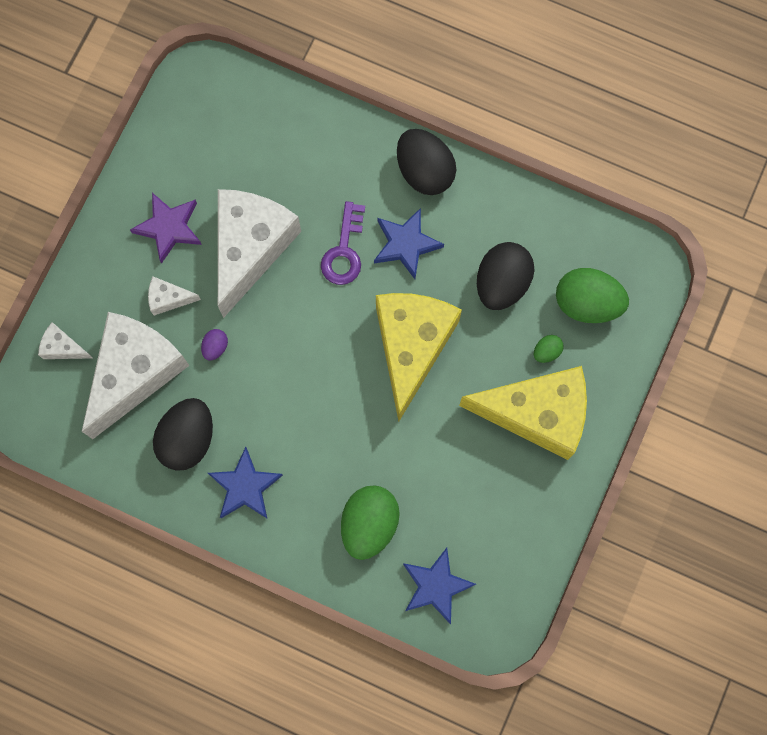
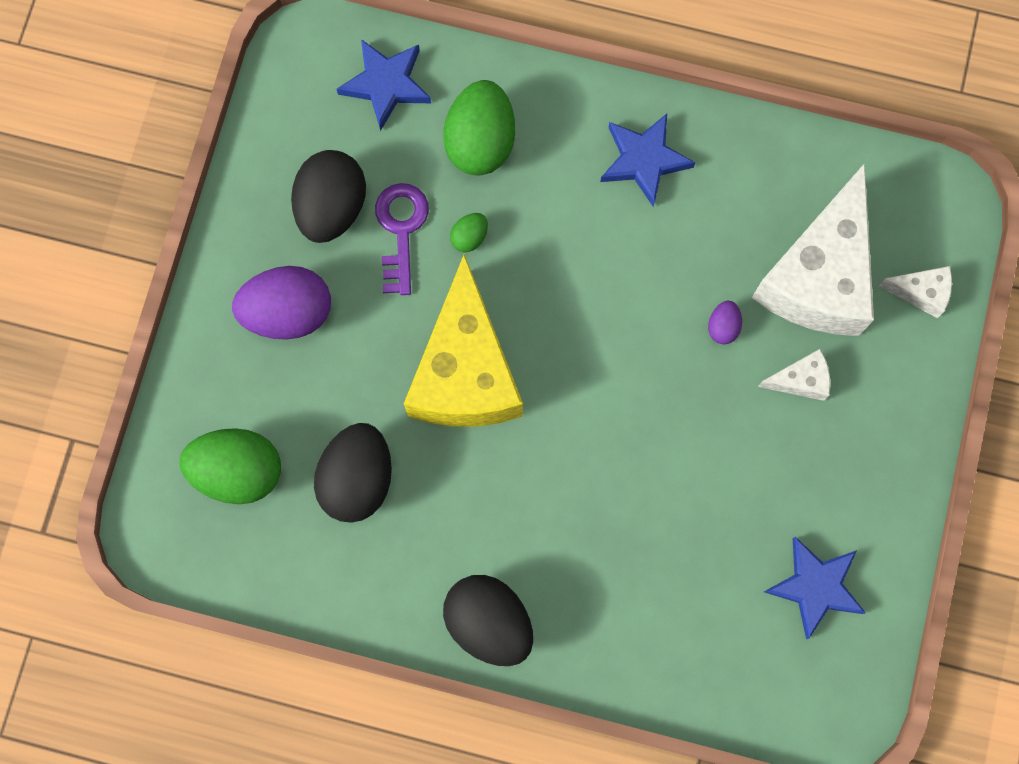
camera: 170 degrees right, 0 degrees up
(169, 228) = (825, 478): purple star -> none
(188, 439) = (730, 205): black egg -> black egg (332, 207)
(250, 248) = (708, 468): white cheese -> none
(344, 251) = (579, 487): purple key -> purple key (401, 230)
(406, 244) = (497, 511): blue star -> blue star (815, 586)
(537, 414) = (288, 312): yellow cheese -> purple egg
(546, 351) = (285, 396): green egg -> green egg (469, 237)

